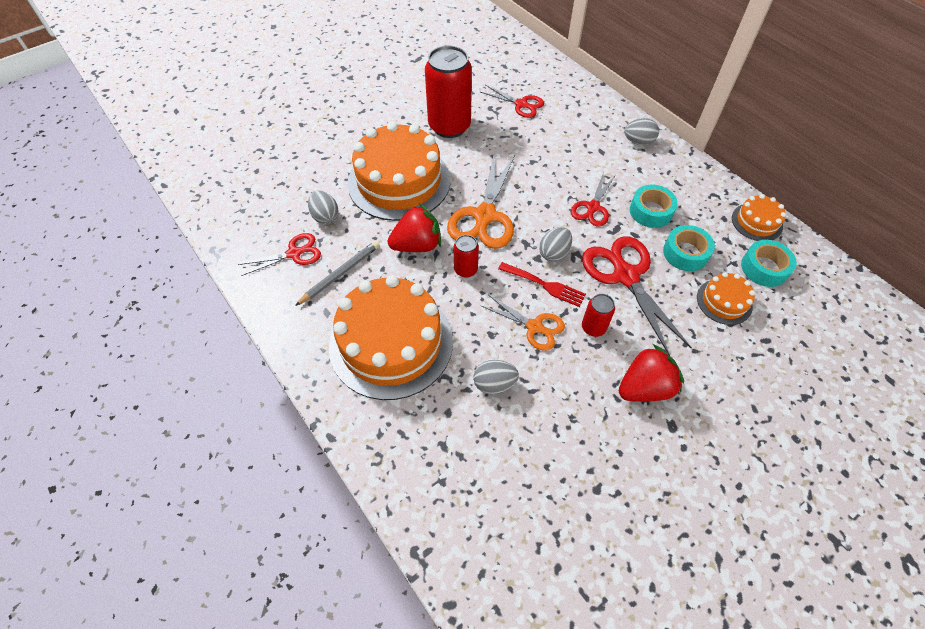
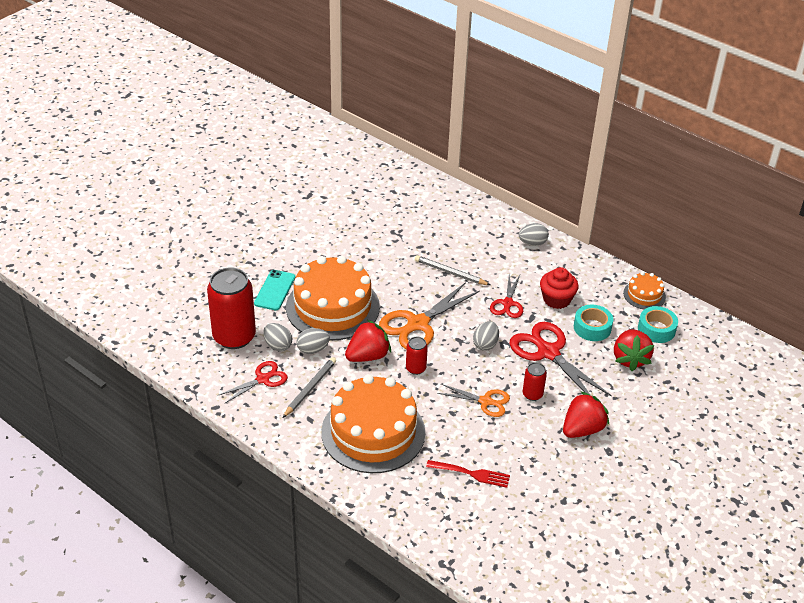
camera: 15 degrees left, 15 degrees down
(346, 153) = (275, 290): none -> turquoise phone
(449, 126) = (361, 253): red can -> red can (234, 337)
(485, 216) = (418, 324): orange scissors -> orange scissors turned 45 degrees clockwise
(494, 384) = (466, 446): grey egg -> grey egg (313, 349)
(521, 104) = (420, 225): red scissors -> none
(538, 162) = (450, 273): none -> grey pencil
(544, 285) = (484, 369): red fork -> red fork (471, 474)
(650, 211) = (556, 299): turquoise tape -> red cupcake
(724, 301) = (630, 359): orange cake -> red strawberry

